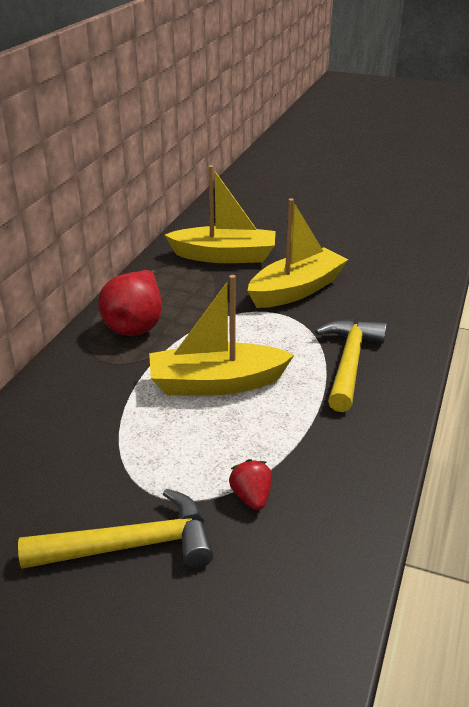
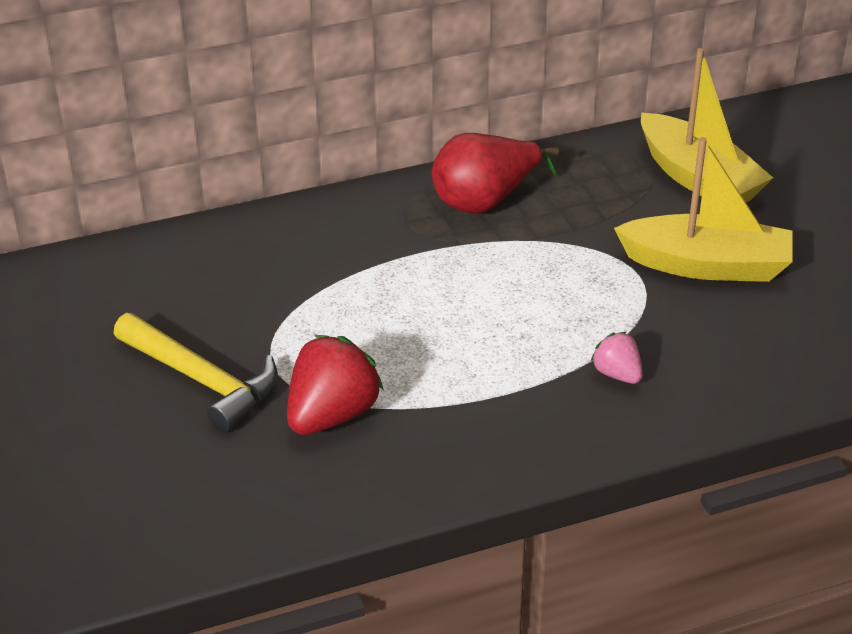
camera: 50 degrees right, 5 degrees up
(216, 383) = (462, 305): yellow boat -> none
(251, 497) = (332, 415): red strawberry -> red strawberry, size x1.85
(349, 363) = (617, 374): yellow hammer -> pink strawberry

